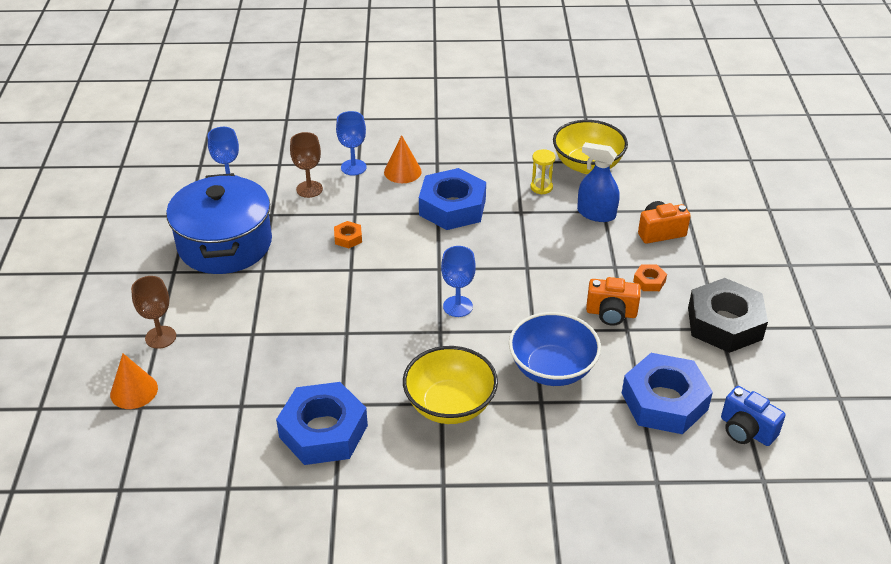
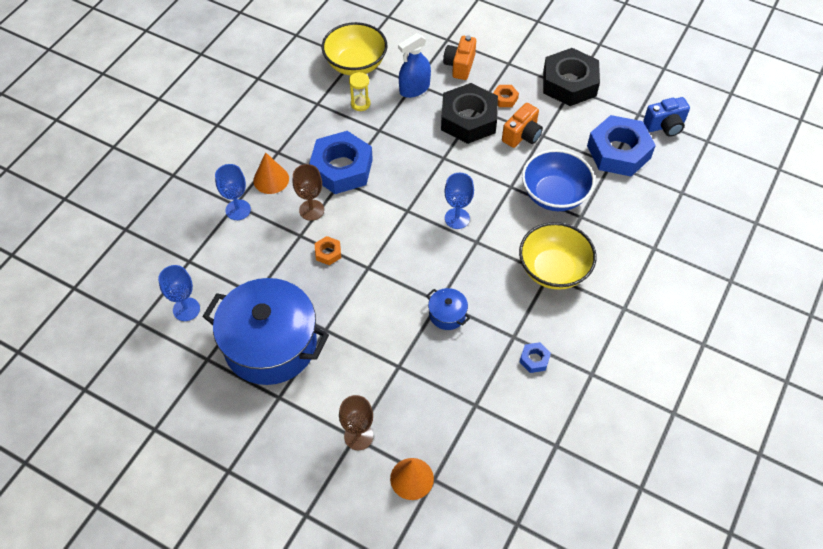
camera: 60 degrees left, 15 degrees up
(309, 189) = (242, 253): brown goblet -> brown goblet (311, 210)
(323, 431) = (534, 359): blue nut -> blue nut, size x0.42
(334, 344) = (447, 314): none -> blue pot
(594, 266) = (468, 119): none -> black nut

